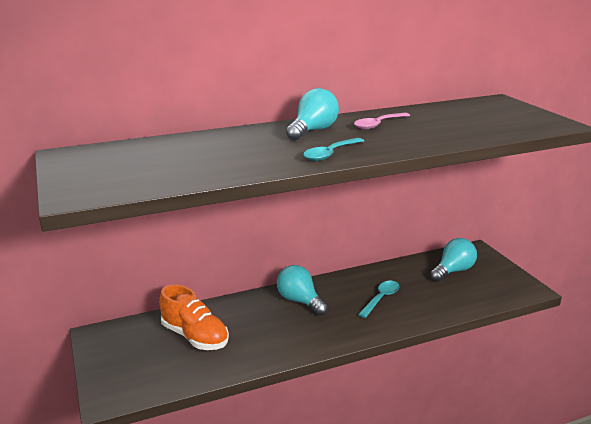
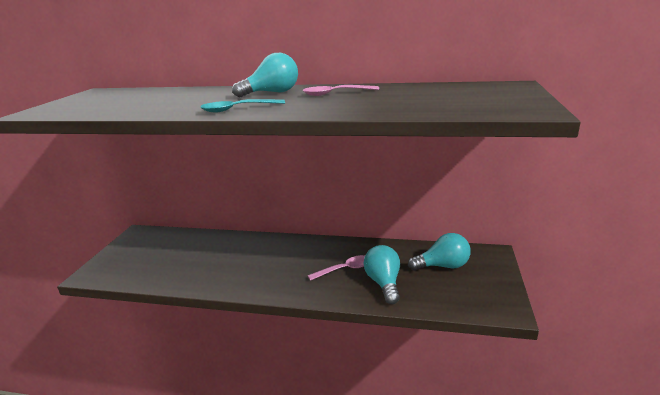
camera: 35 degrees right, 0 degrees up
(195, 336) = (183, 253): orange shoe -> none
(300, 301) = (281, 251): turquoise light bulb -> turquoise light bulb (384, 283)
(381, 299) = (344, 269): turquoise spoon -> pink spoon

